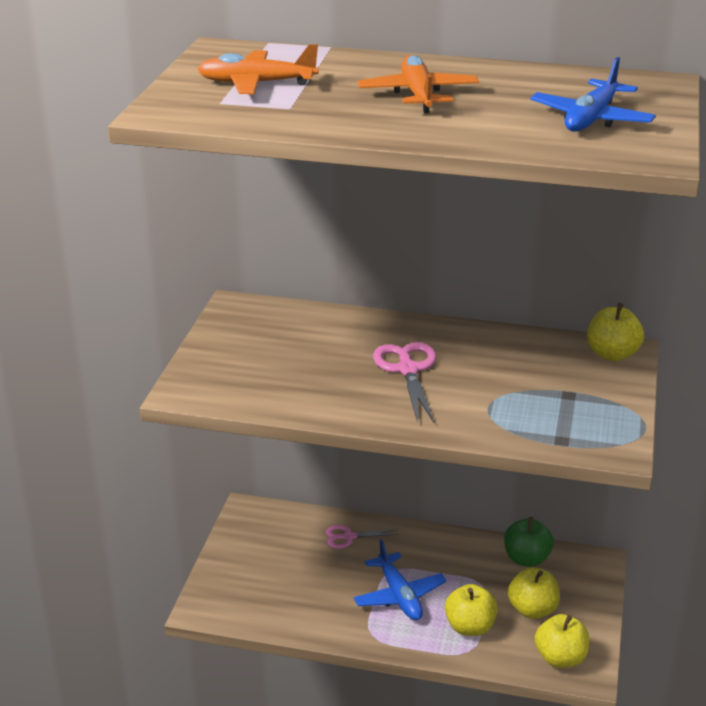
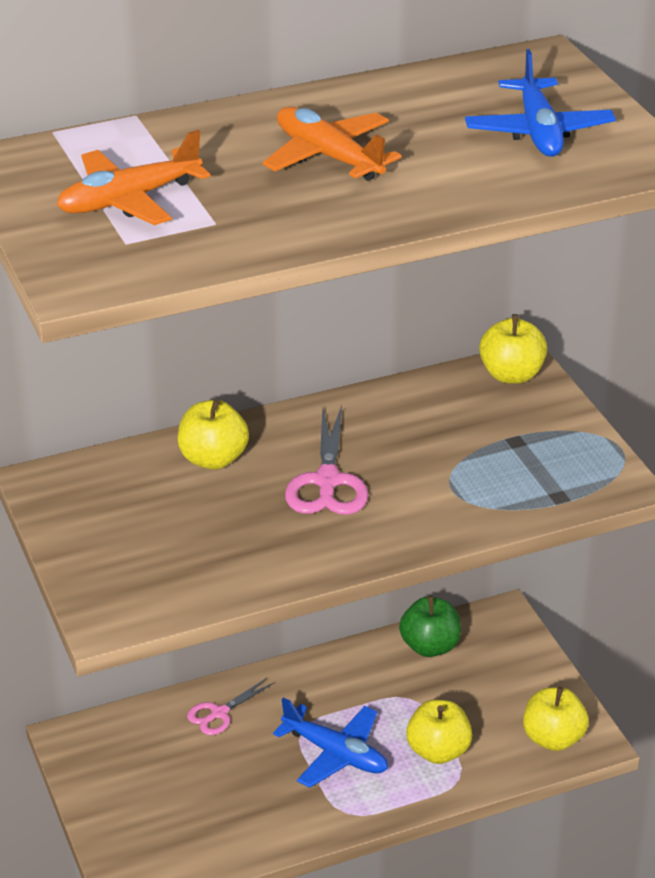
camera: 35 degrees left, 5 degrees up
(408, 370) = (327, 481): pink scissors -> pink scissors turned 135 degrees counterclockwise
(532, 609) = (483, 700): yellow apple -> yellow apple (213, 459)

